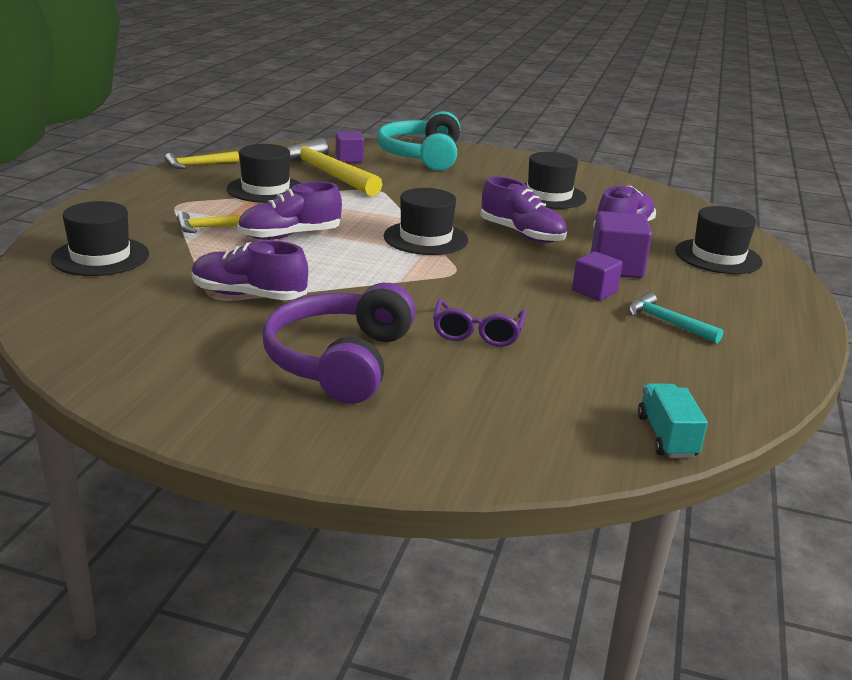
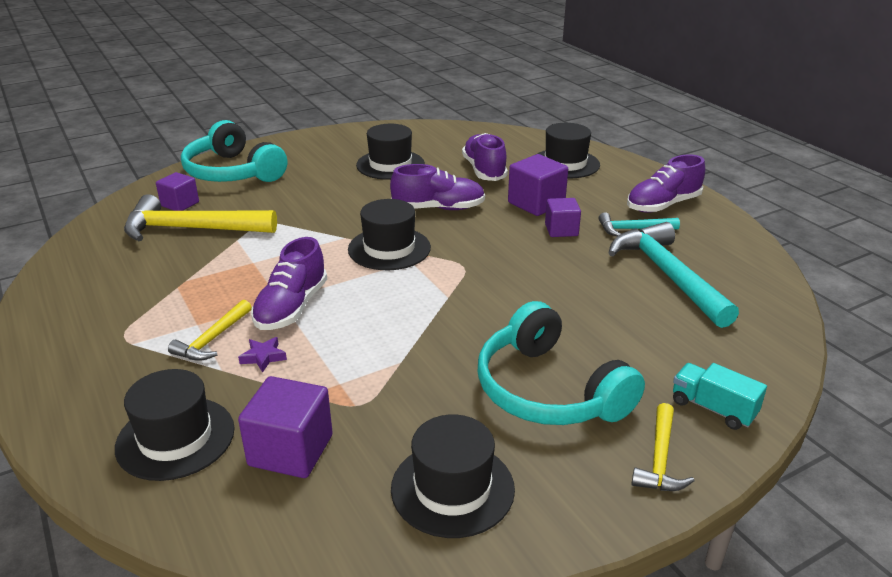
camera: 45 degrees left, 5 degrees up
(134, 294) = (291, 450): none -> purple cube
(198, 165) = (49, 283): yellow hammer -> yellow hammer (660, 458)
(219, 249) = (263, 357): none -> purple star
(249, 295) = (379, 383): purple shoe -> purple shoe (663, 205)
(265, 189) = (173, 274): black hat -> black hat (452, 488)
(339, 361) = (548, 390): purple headphones -> turquoise headphones
(477, 333) = (571, 307): purple glasses -> none
(618, 362) = (668, 275): none -> turquoise hammer
(666, 436) = (774, 309): turquoise truck -> turquoise truck (713, 408)

